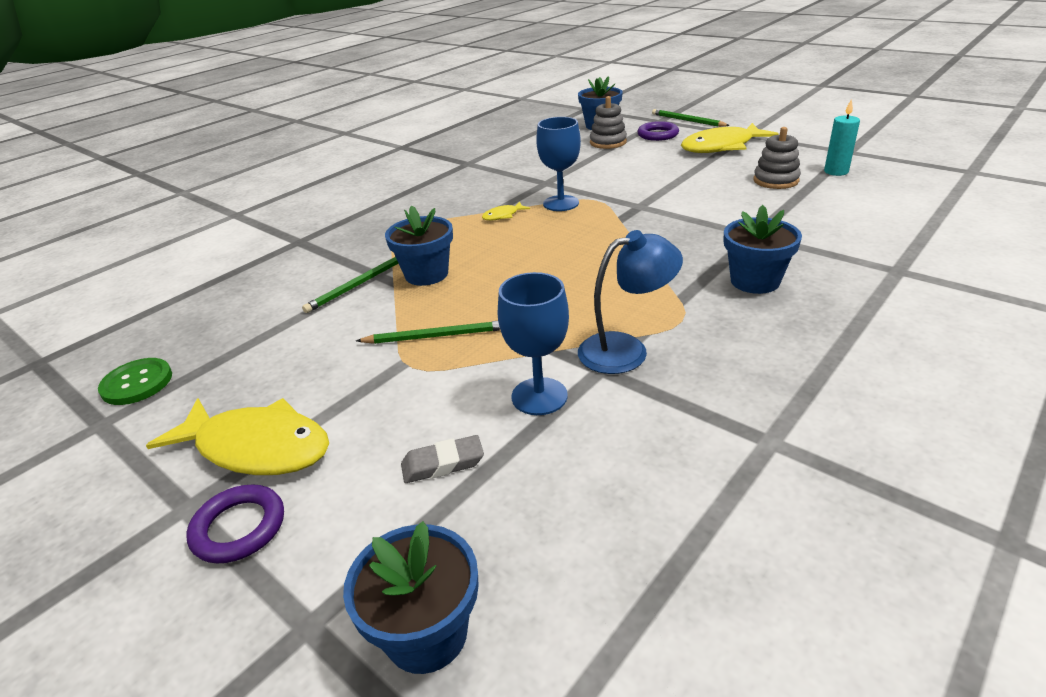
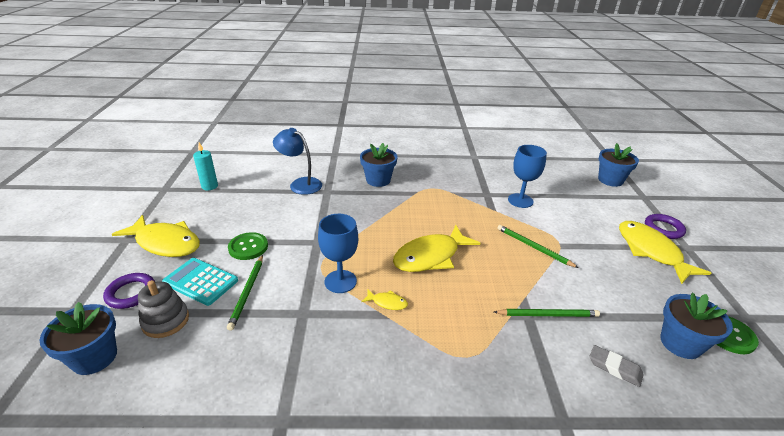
camera: 135 degrees left, 0 degrees up
(426, 274) = (498, 289): blue flower pot -> blue flower pot (680, 343)
(443, 464) = (576, 204): grey eraser -> grey eraser (614, 368)
(528, 257) = (430, 256): none -> yellow fish
(626, 349) = (468, 193): blue lamp -> blue lamp (300, 184)
(641, 155) = (201, 281): none -> turquoise calculator
(671, 175) = (248, 247): none -> green button
(687, 121) = (74, 289): green pencil -> green pencil (247, 292)
(776, 180) = (237, 203): grey stacking toy -> none

